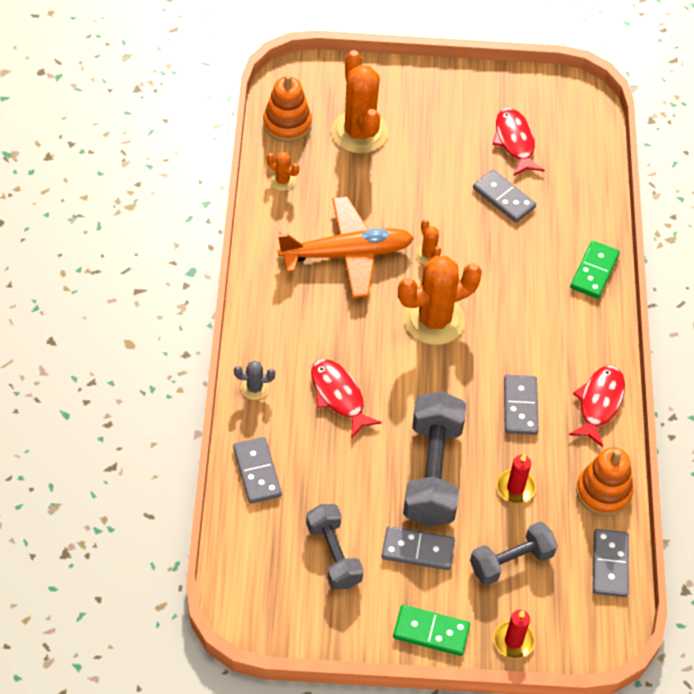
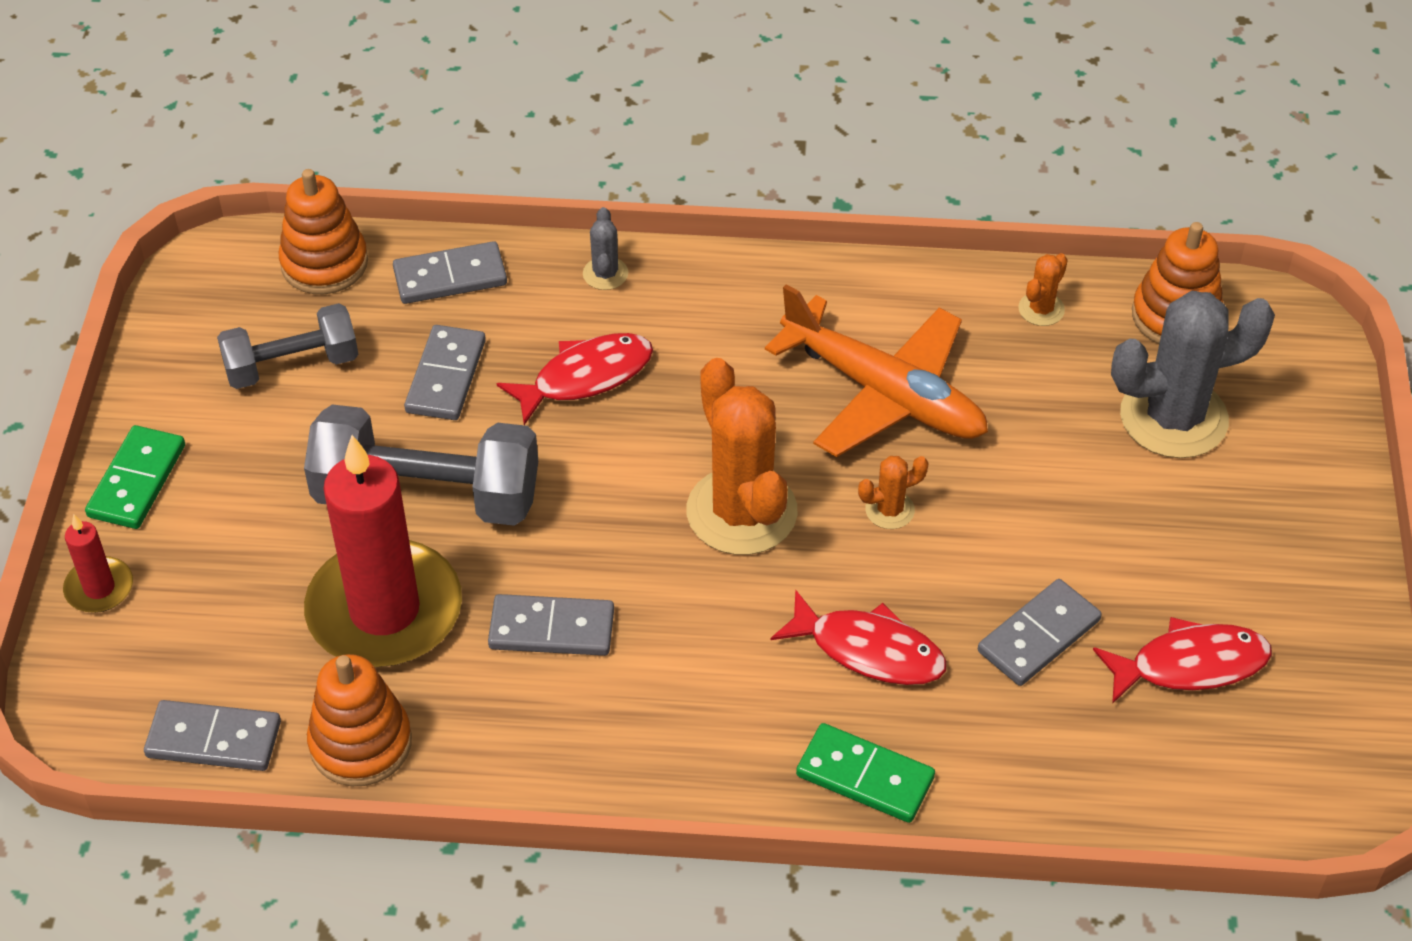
camera: 95 degrees right, 5 degrees down
(244, 545) = (324, 263): none -> orange stacking toy
(346, 254) = (883, 393): orange plane -> orange plane turned 45 degrees counterclockwise
(359, 132) = (1173, 418): orange cactus -> grey cactus
(417, 550) = (284, 470): grey domino -> grey domino (445, 376)
(511, 561) = (243, 594): grey dumbbell -> none
(515, 488) = (384, 610): red candle -> red candle, size x2.25
(599, 403) = (552, 755): red fish -> red fish (868, 650)

